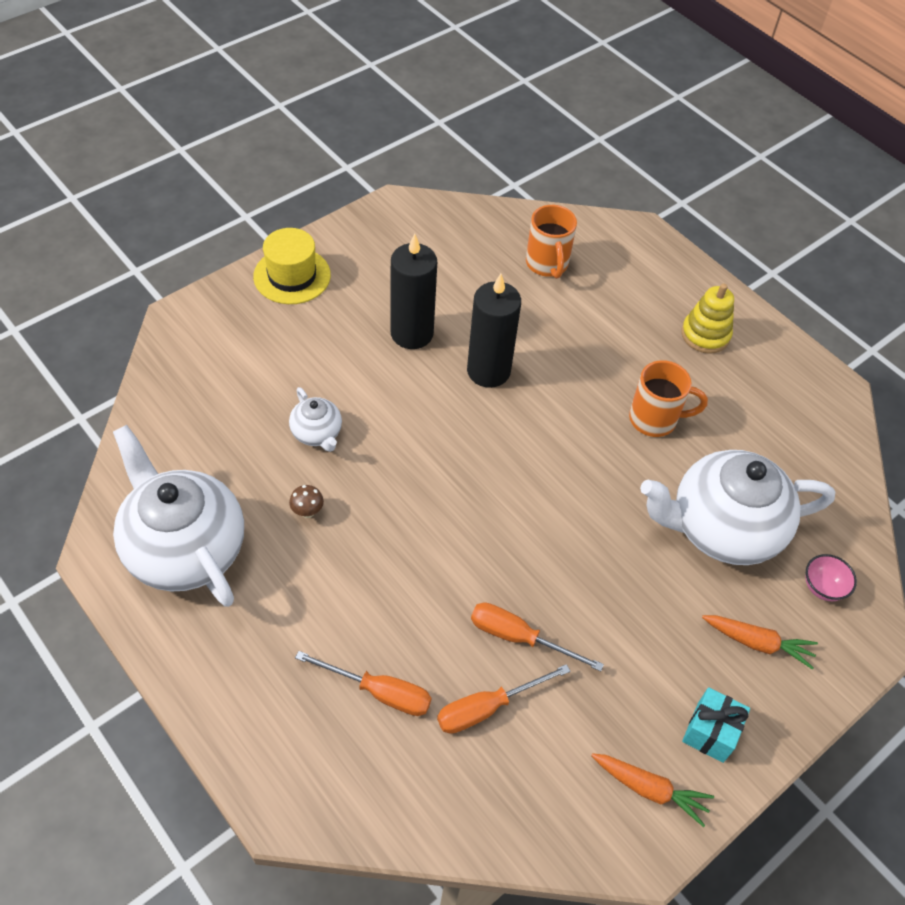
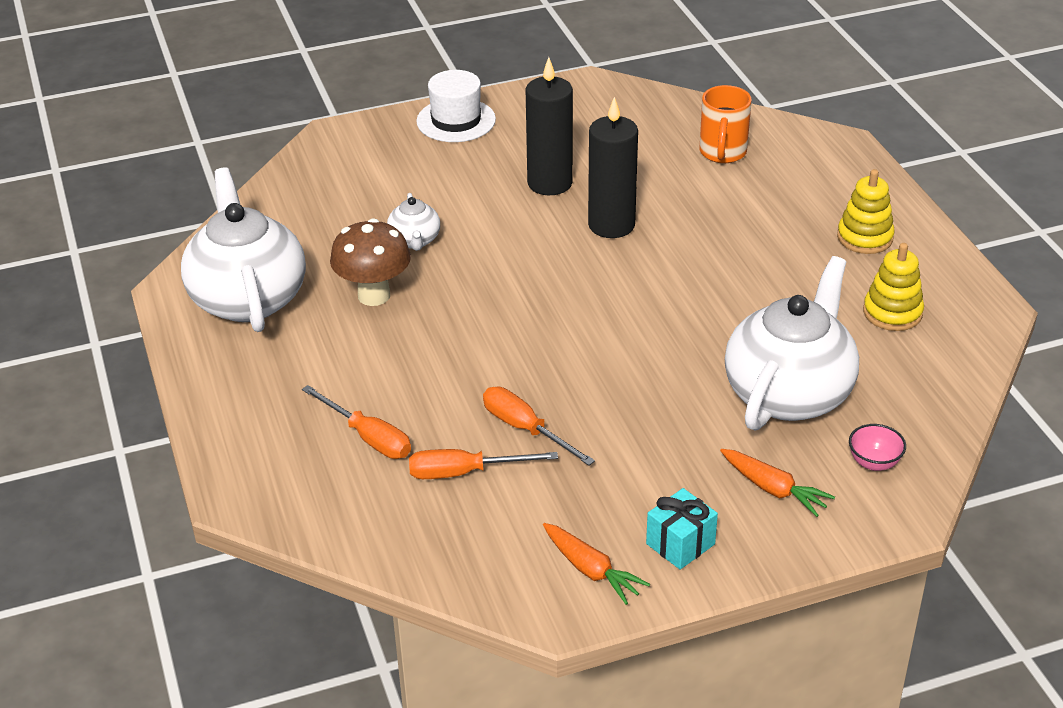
camera: 25 degrees right, 15 degrees down
(292, 276) = (456, 120): yellow hat -> white hat
(307, 512) = (374, 295): brown mushroom -> brown mushroom, size x2.32
(655, 419) = (767, 294): orange mug -> none
(722, 528) = (789, 393): white teapot -> white teapot turned 105 degrees clockwise
(763, 414) = (892, 313): none -> yellow stacking toy

